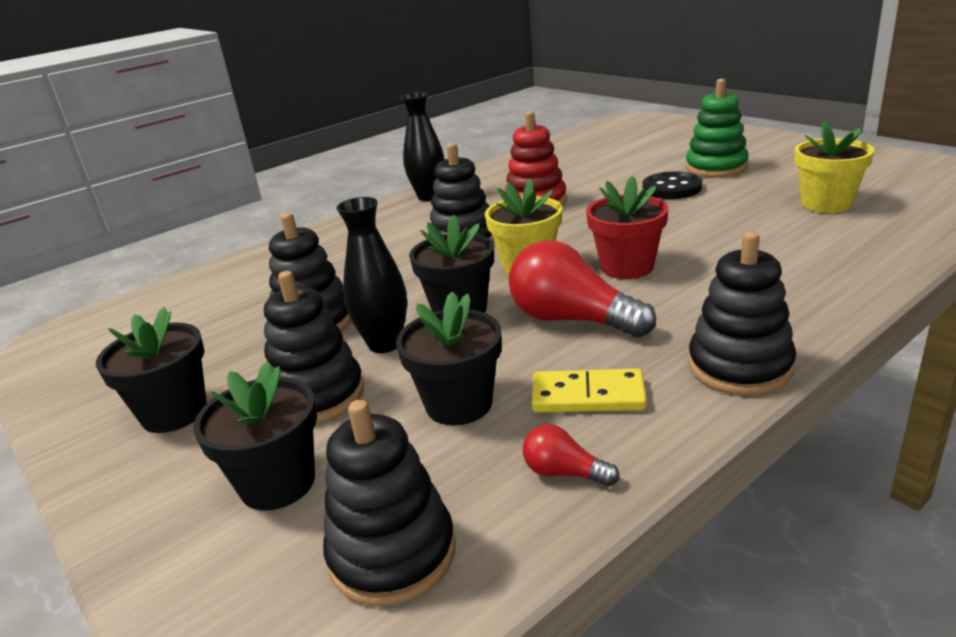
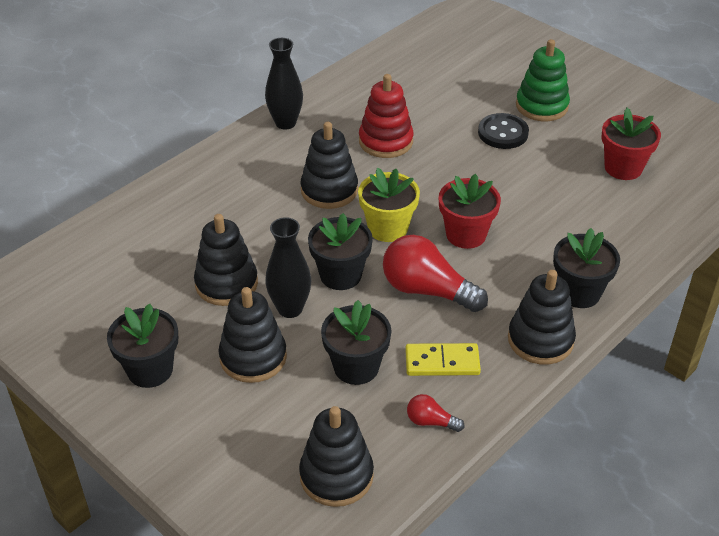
camera: 10 degrees left, 15 degrees up
(278, 483) = (249, 428): black flower pot -> black flower pot (579, 292)
(826, 204) = (623, 168): yellow flower pot -> red flower pot

